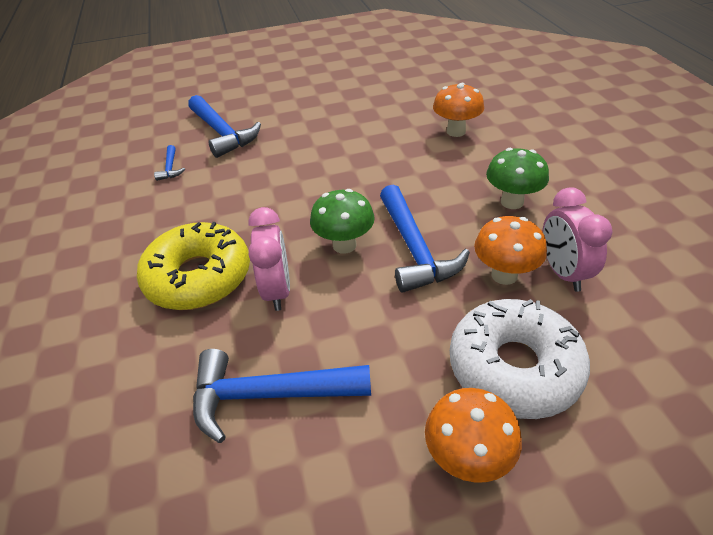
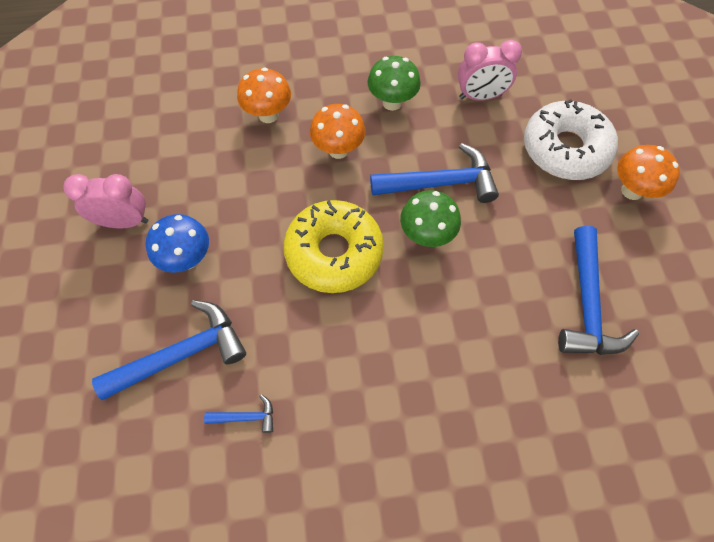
camera: 85 degrees left, 20 degrees up
(198, 277) = (452, 366): yellow donut -> yellow donut (334, 253)
(277, 290) = (478, 295): pink clock -> pink clock (124, 222)
(300, 121) = (187, 259): none -> blue mushroom
(504, 275) = (478, 131): orange mushroom -> orange mushroom (338, 150)

